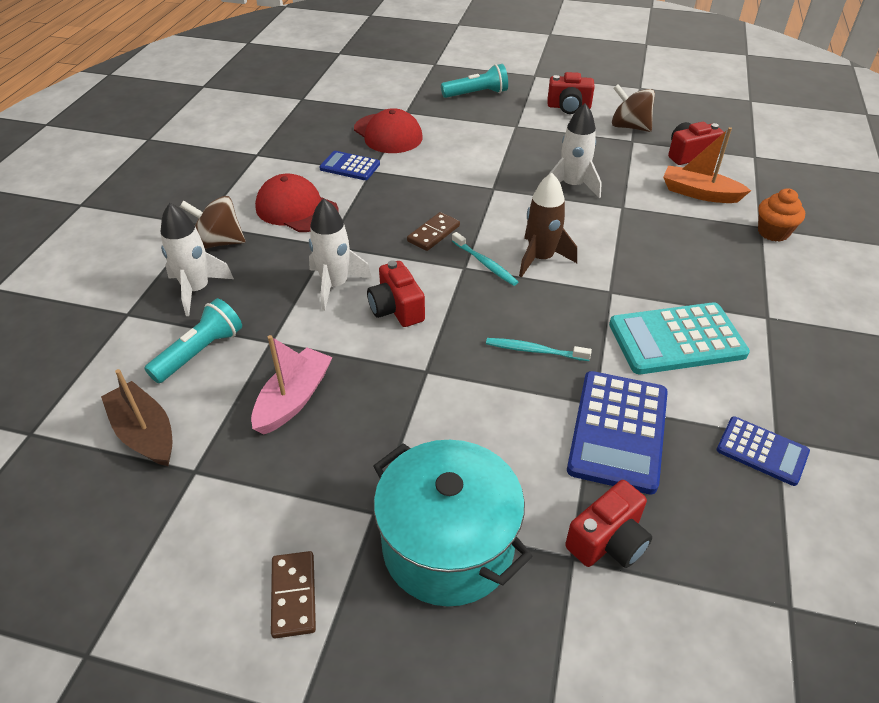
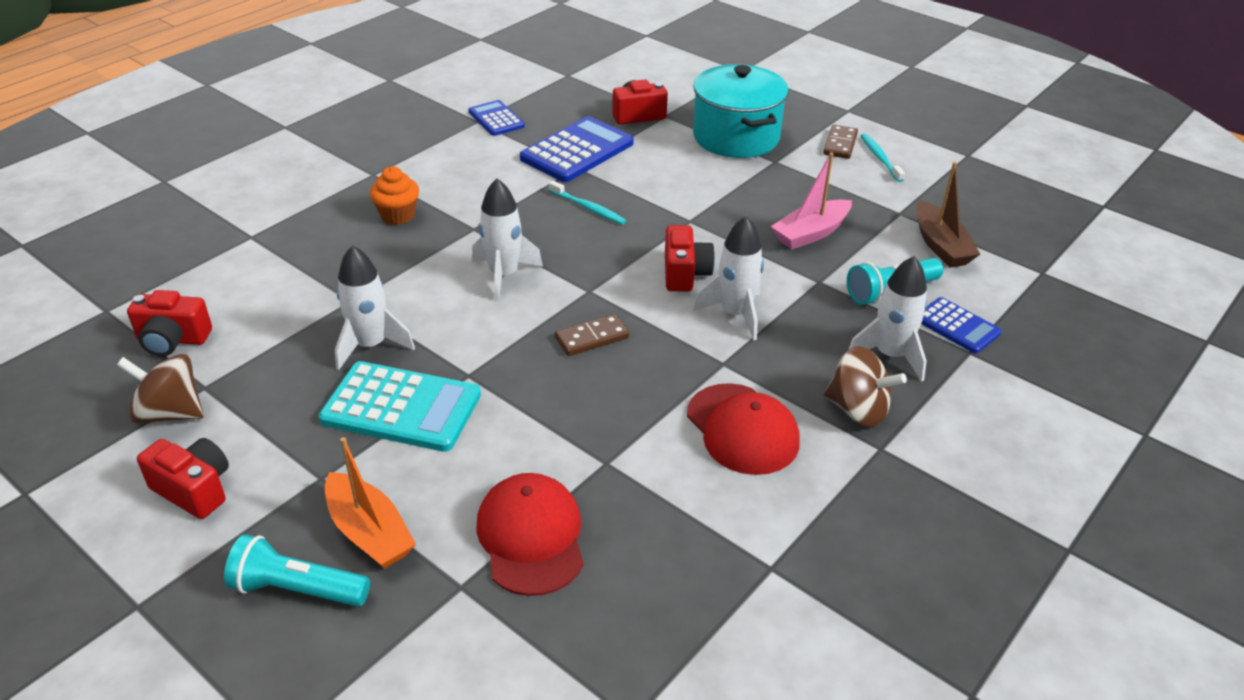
camera: 155 degrees left, 5 degrees down
(350, 166) = (633, 483): blue calculator -> blue calculator (957, 326)
(485, 264) = (564, 287): turquoise toothbrush -> turquoise toothbrush (880, 158)
(540, 258) = (504, 275): brown rocket -> white rocket
(629, 127) = (170, 413): brown spinning top -> brown spinning top turned 135 degrees clockwise
(676, 339) = (466, 182): turquoise calculator -> turquoise calculator (401, 408)
(699, 193) = (247, 288): orange boat -> orange boat (369, 532)
(773, 232) = (249, 228): orange cupcake -> orange cupcake (398, 215)

